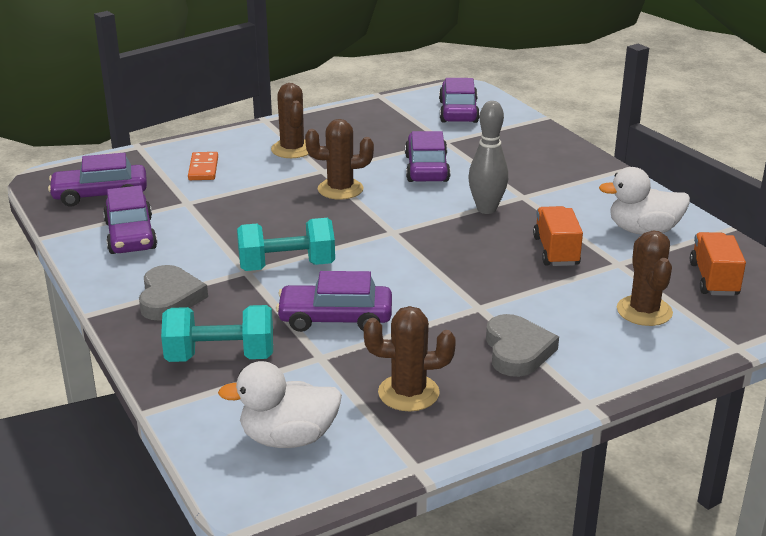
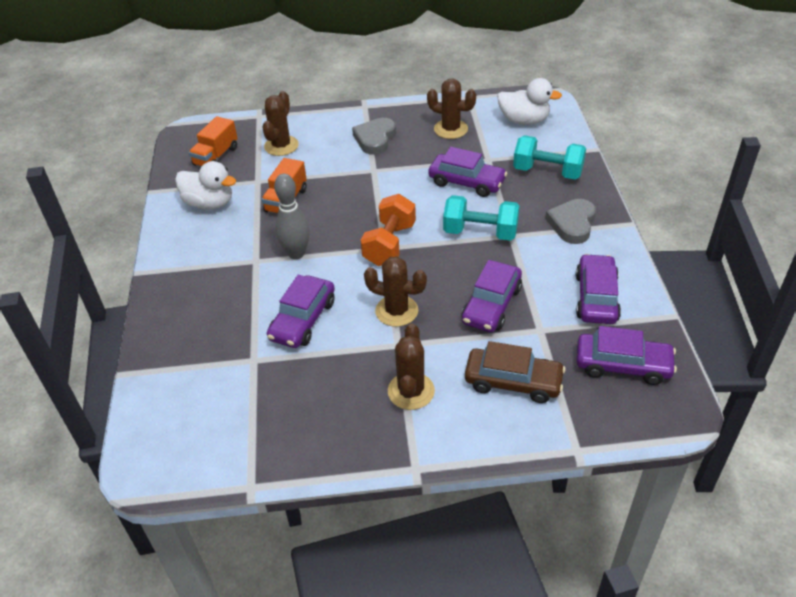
camera: 155 degrees left, 15 degrees up
(203, 168) = (513, 382): orange domino -> brown car
(389, 235) = (389, 244): none -> orange dumbbell
(458, 112) = (194, 415): purple car -> purple car (491, 305)

